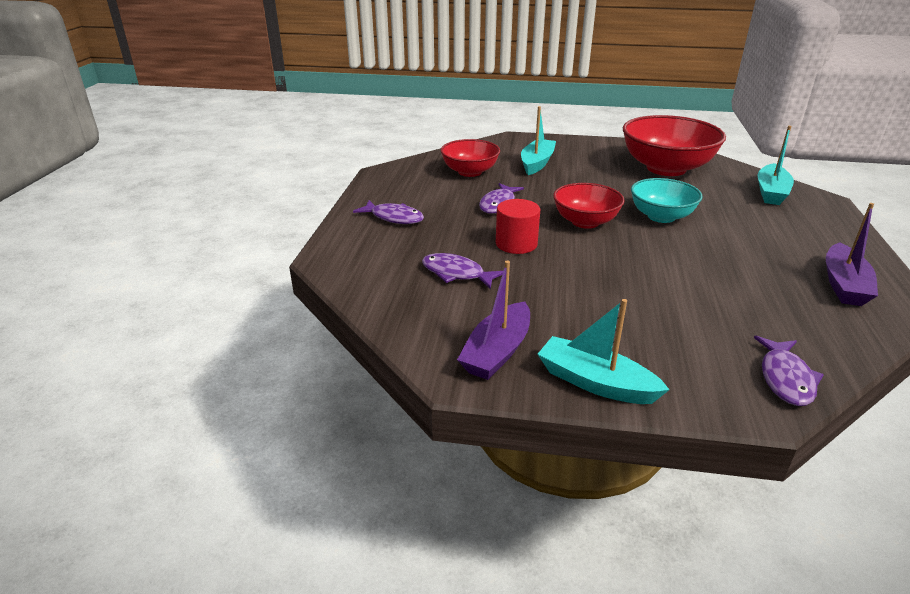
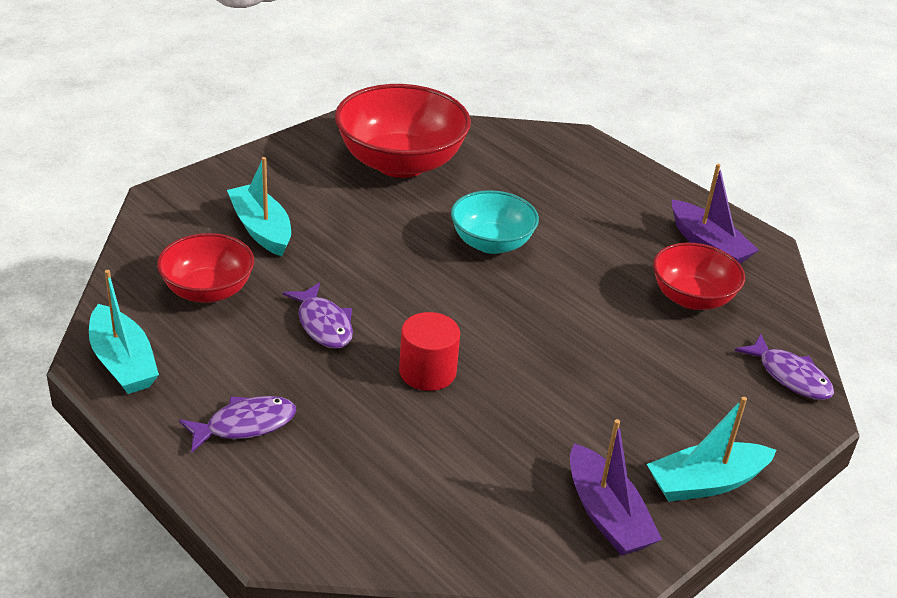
camera: 55 degrees left, 5 degrees up
(456, 274) = (437, 454): purple fish -> none
(585, 222) = (441, 295): red bowl -> red bowl (692, 298)
(771, 192) = (529, 150): turquoise boat -> turquoise boat (123, 362)

